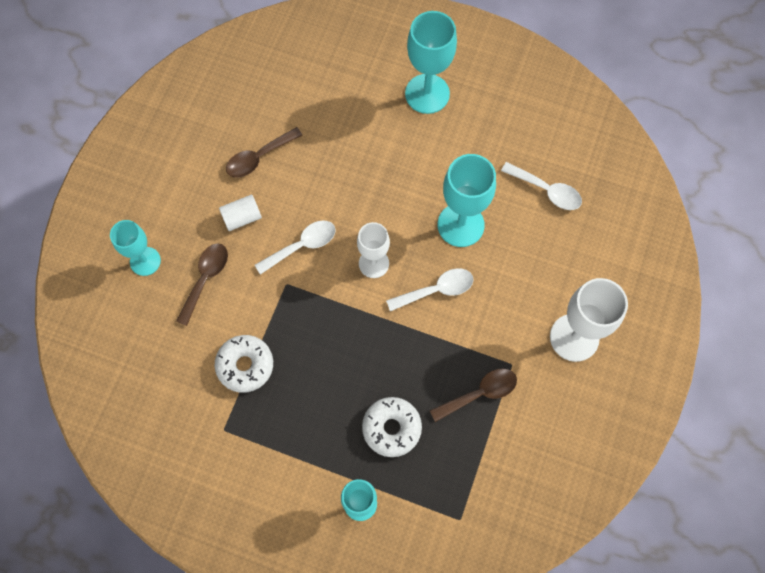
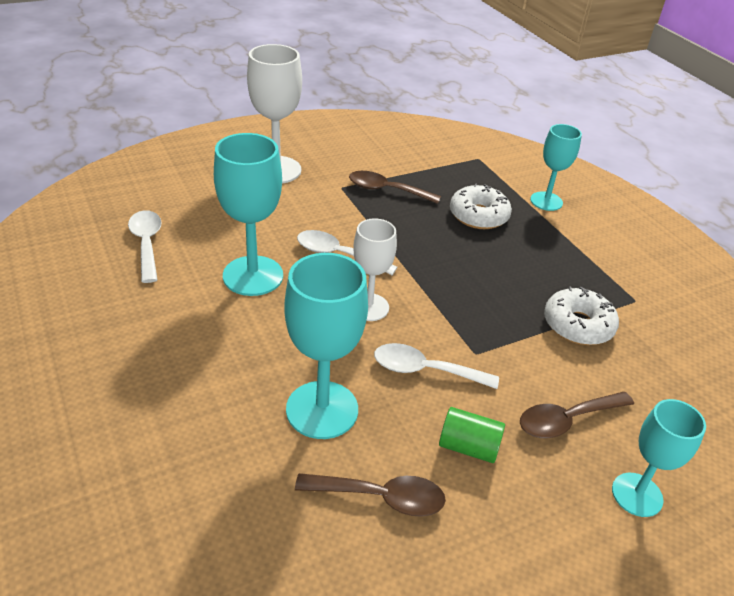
camera: 140 degrees left, 30 degrees down
(242, 217) = (468, 447): white cylinder -> green cylinder
(427, 94) = (104, 398): turquoise goblet -> turquoise goblet (322, 409)

